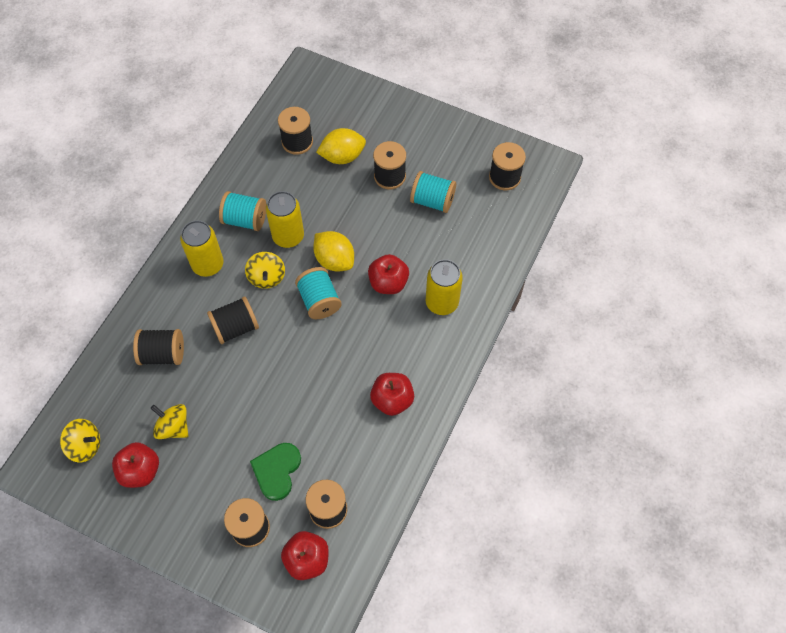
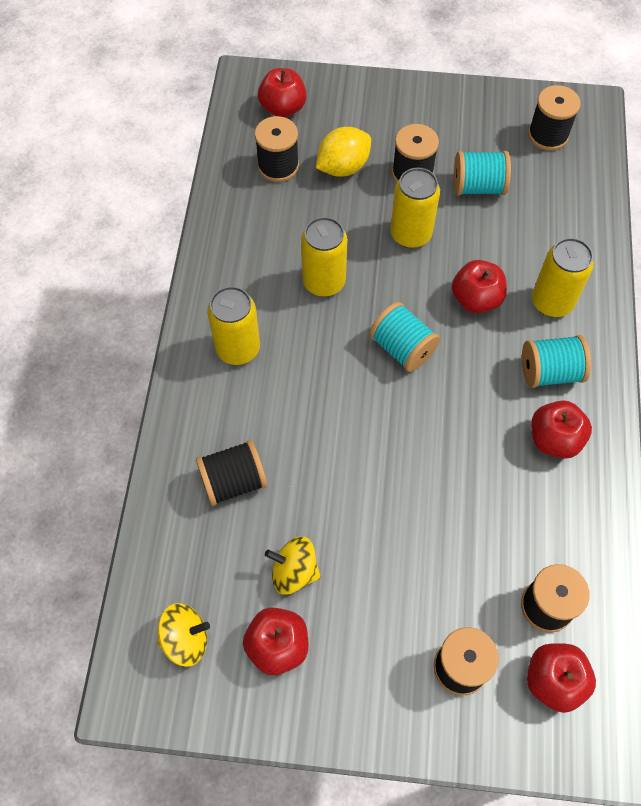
camera: 20 degrees left, 0 degrees up
(235, 327) = (312, 416): black spool -> none
(245, 220) = (259, 278): turquoise spool -> turquoise spool (550, 372)
(267, 277) = (322, 340): yellow spinning top -> none
(277, 471) = (457, 580): green heart -> none
(321, 99) = (283, 108): none -> red apple
(334, 260) = (396, 293): yellow lemon -> none
(366, 221) = (410, 234): none -> yellow can

